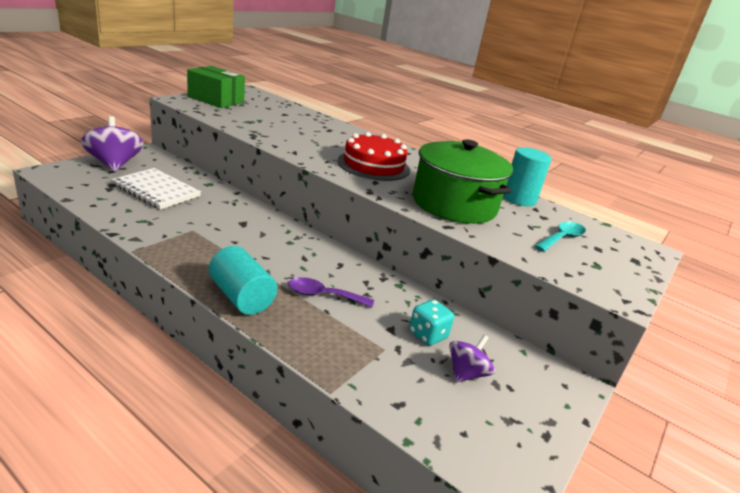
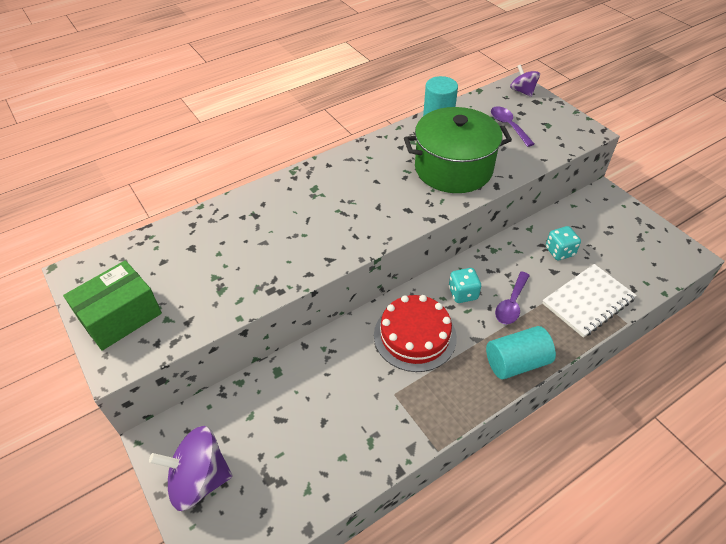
camera: 65 degrees left, 20 degrees up
(156, 191) = (292, 428): white notebook -> white notebook (588, 301)
(324, 265) = (463, 293): none -> turquoise dice
(373, 165) = (365, 201): red cake -> red cake (415, 336)
(466, 373) = (599, 244): purple spinning top -> purple spinning top (522, 91)
(561, 238) = (508, 126): turquoise spoon -> purple spoon

